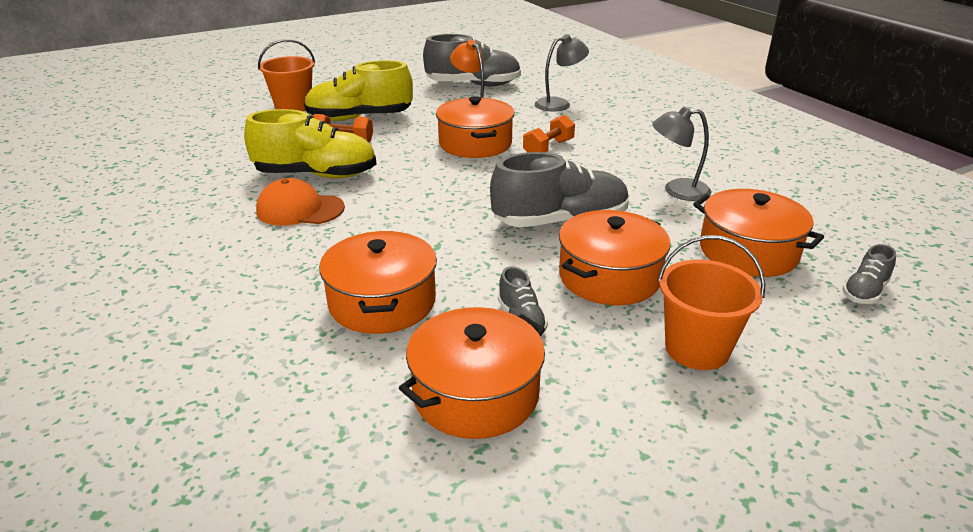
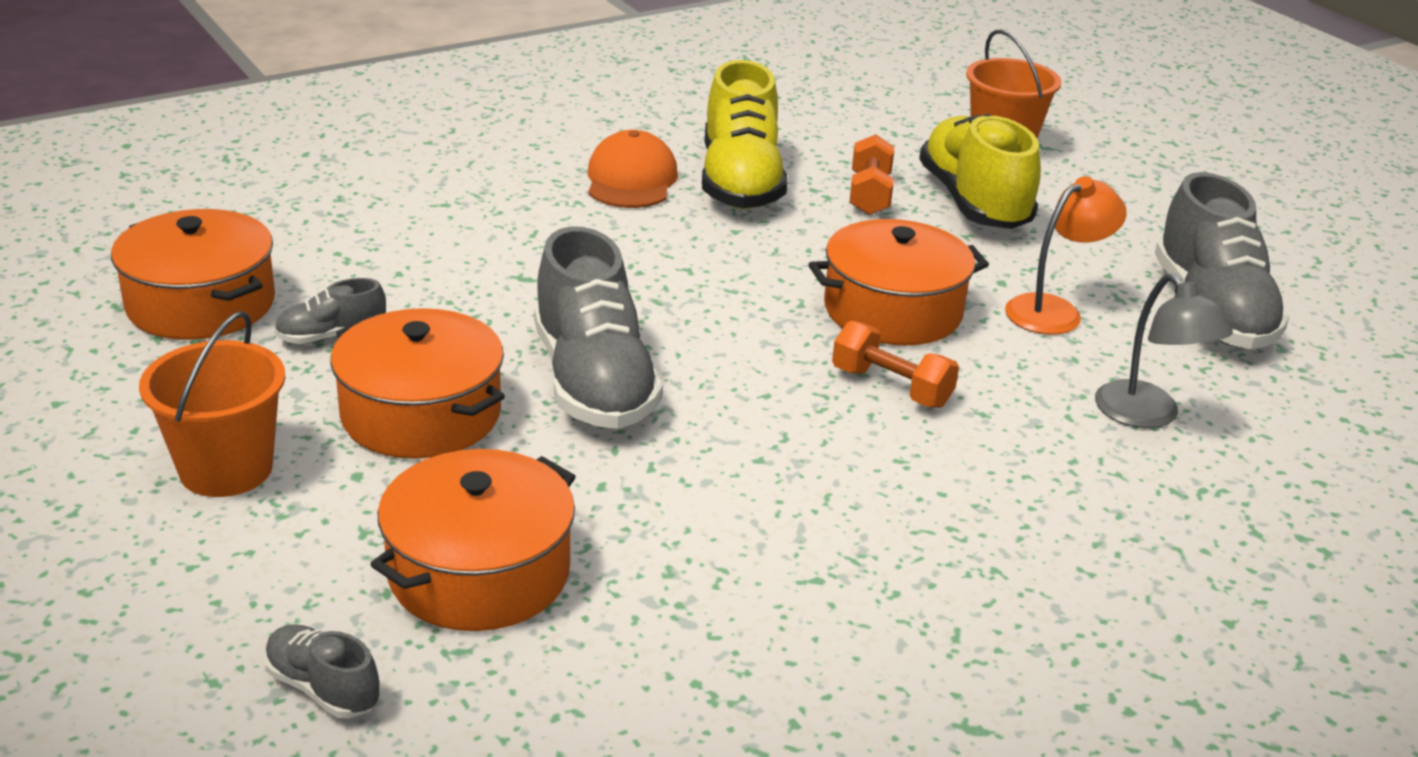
camera: 85 degrees right, 0 degrees up
(382, 302) = (393, 245): orange pot -> none
(677, 190) = (721, 525): grey lamp -> none

